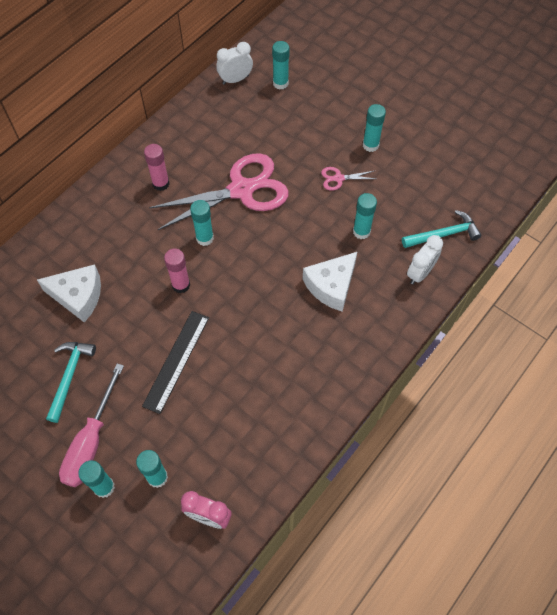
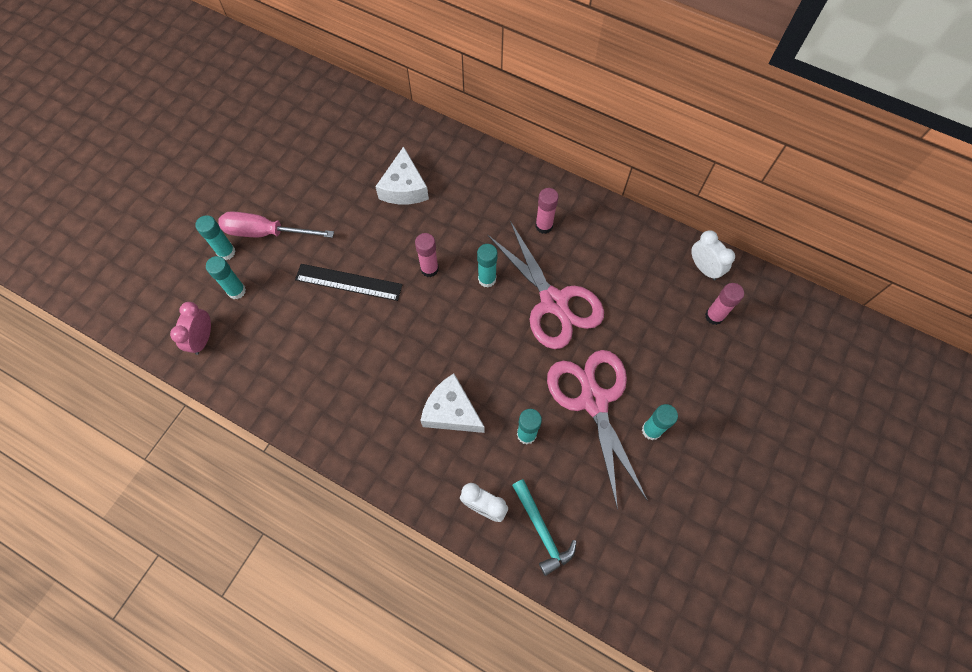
camera: 80 degrees right, 5 degrees up
(69, 376) = (324, 201): turquoise hammer -> none
(280, 83) = (714, 316): turquoise glue stick -> pink glue stick
(338, 178) = (593, 400): pink scissors -> pink scissors, size x2.44

